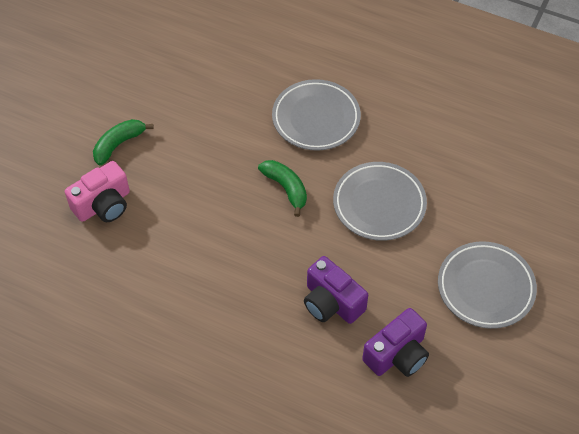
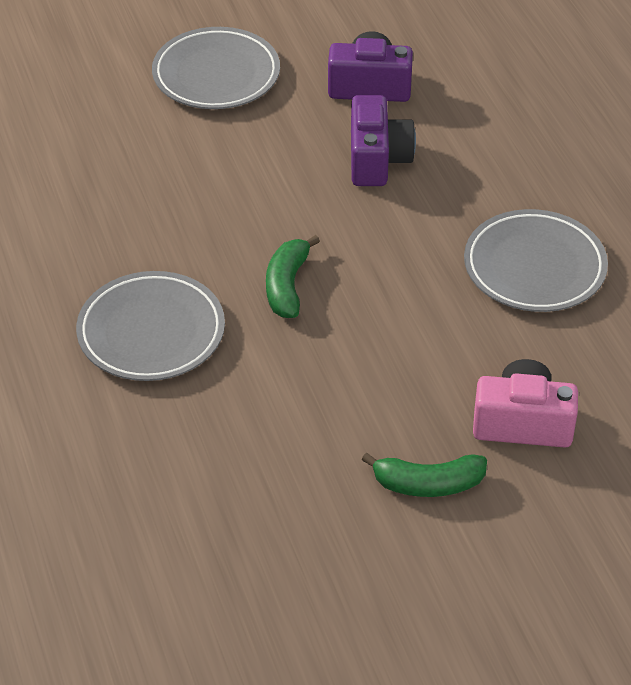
camera: 135 degrees left, 10 degrees down
(379, 204) = (211, 202): grey plate -> grey plate (534, 267)

